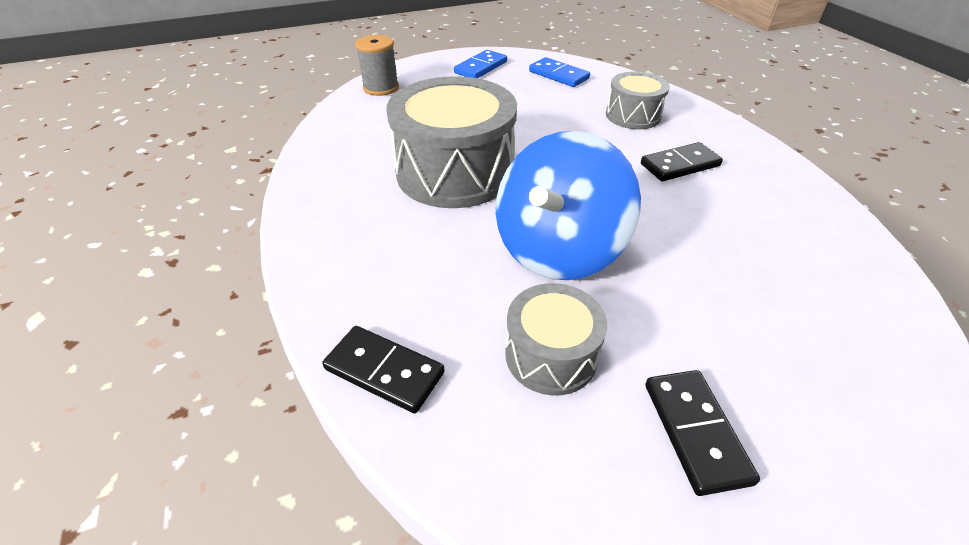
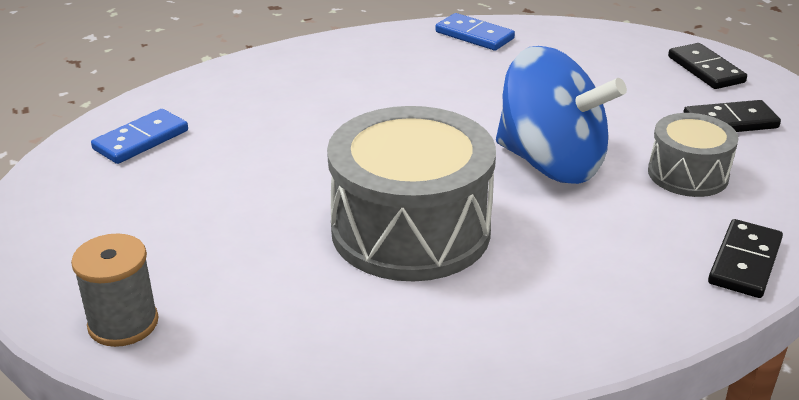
camera: 90 degrees left, 10 degrees down
(481, 67) = (80, 211): blue domino -> blue domino (474, 35)
(633, 115) = (280, 97): grey drum -> none
(680, 165) = (395, 83): black domino -> black domino (706, 69)

